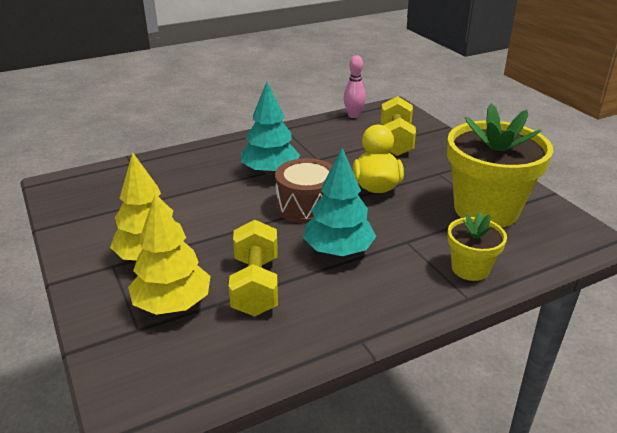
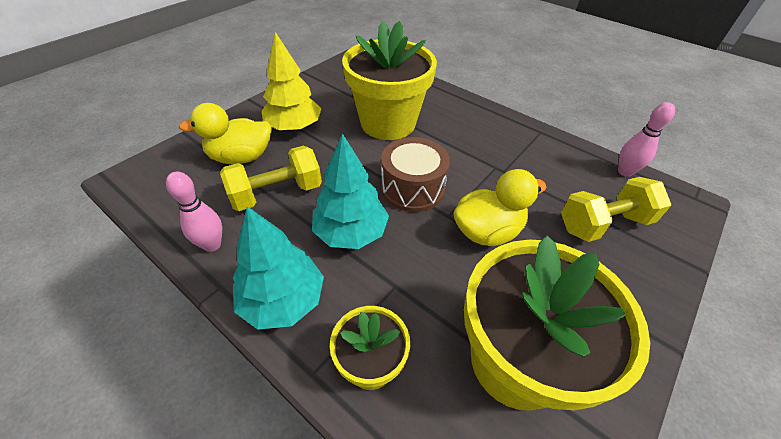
camera: 65 degrees right, 15 degrees up
(173, 304) = (241, 157): yellow tree -> yellow duck
(202, 195) = (388, 123): none -> yellow flower pot
(270, 171) = (454, 147): turquoise tree -> turquoise tree (283, 300)
(302, 340) = (212, 245): none -> pink bowling pin

